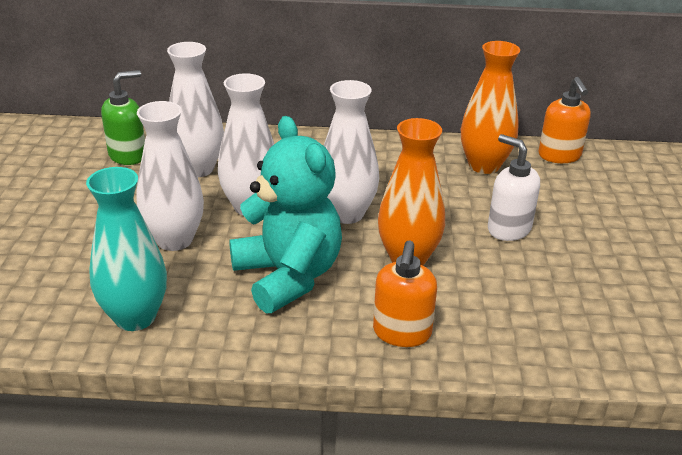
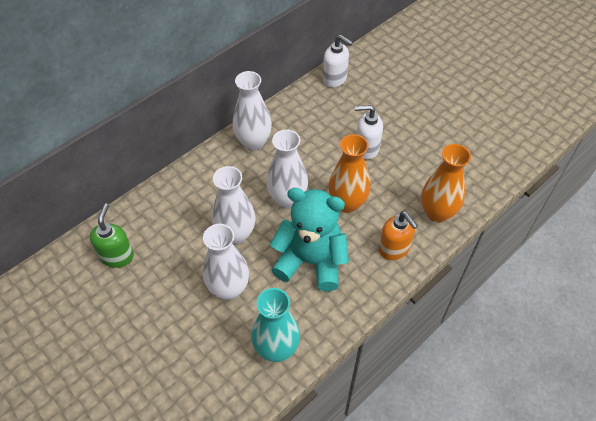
camera: 45 degrees left, 20 degrees up
(198, 169) = (172, 232): white vase -> white vase (253, 142)
(484, 165) = (310, 113): orange vase -> orange vase (437, 213)
(559, 156) = (335, 79): orange soap dispenser -> white soap dispenser

